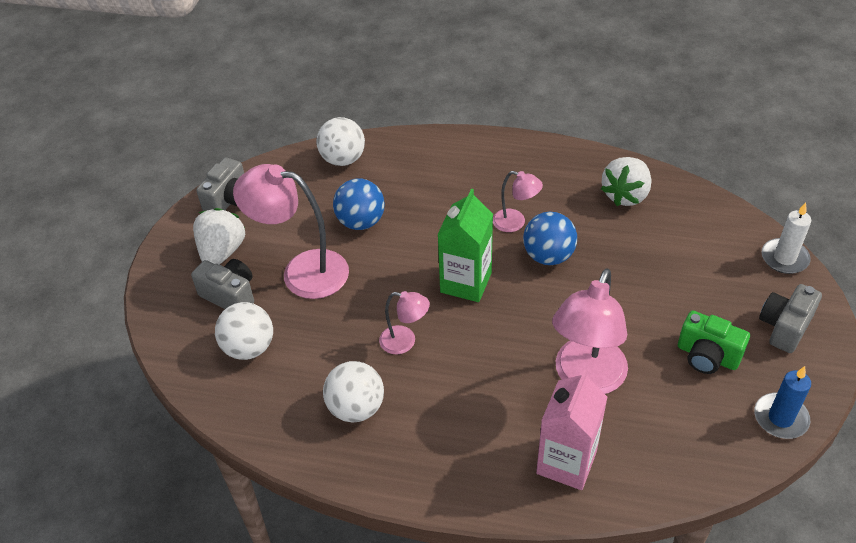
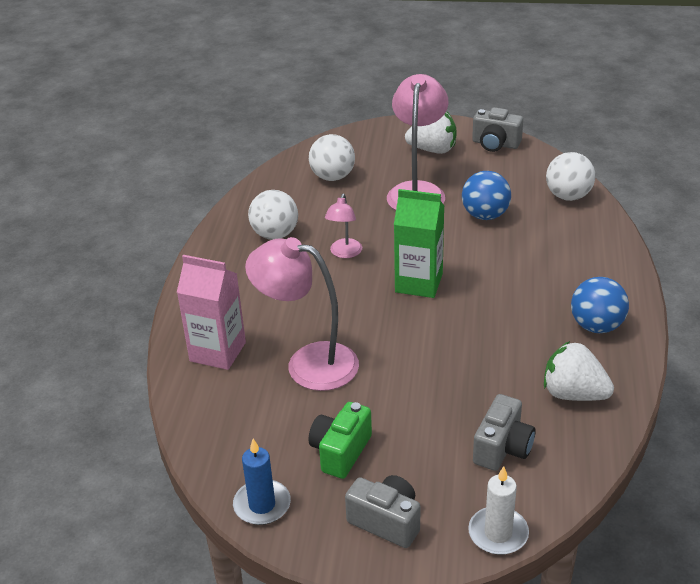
camera: 85 degrees right, 10 degrees down
(230, 295) = (385, 160): grey camera -> grey camera (502, 448)
(515, 223) = (507, 311): pink lamp -> none
(548, 256) = (464, 335): blue ball -> blue ball (596, 326)

